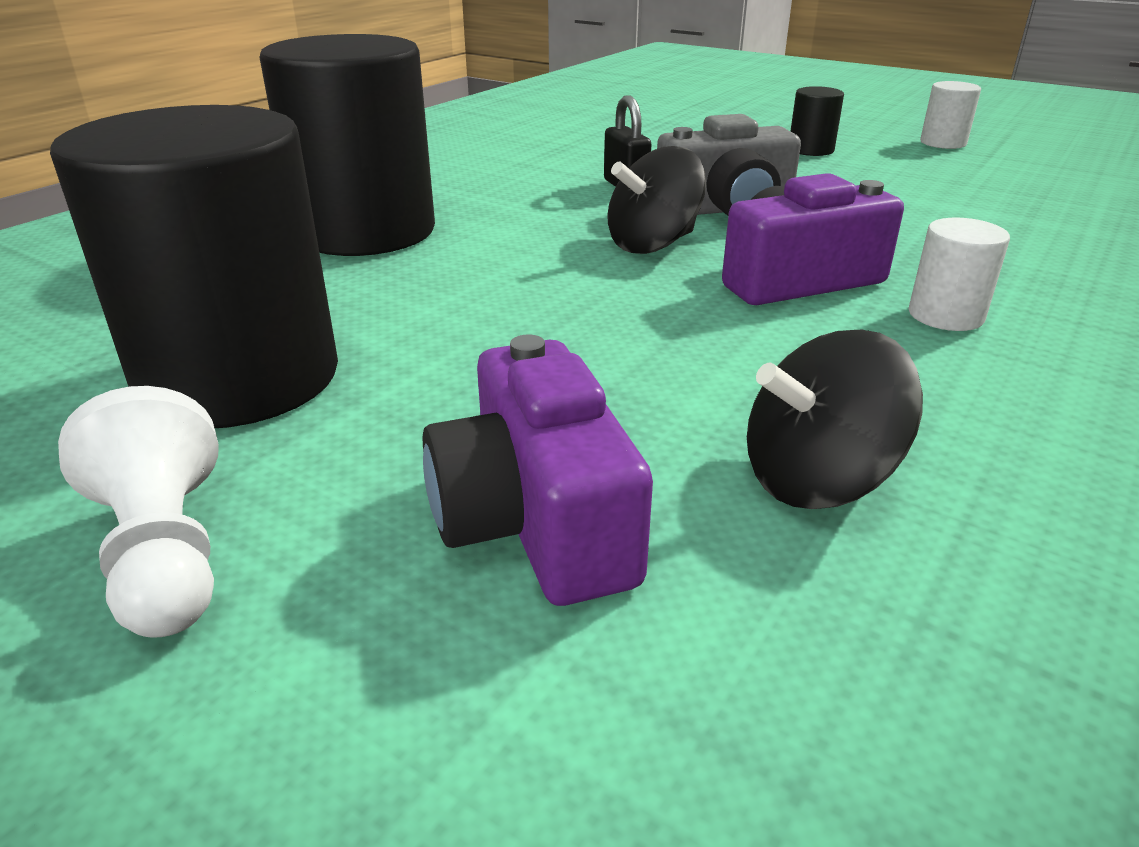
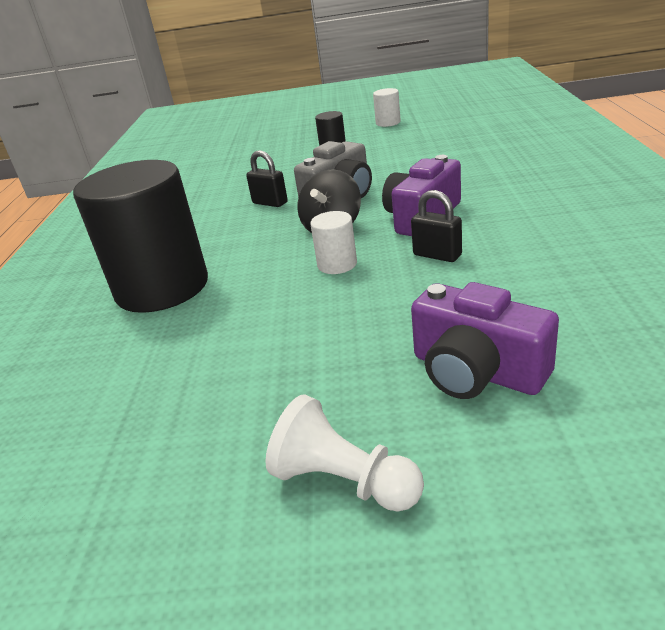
camera: 30 degrees left, 0 degrees up
(239, 378) = (231, 393): black cylinder -> none
(736, 338) = (437, 255): none -> black padlock
(817, 479) = (549, 297): black spinning top -> none
(945, 315) = (501, 207): white cylinder -> white cylinder (337, 264)

